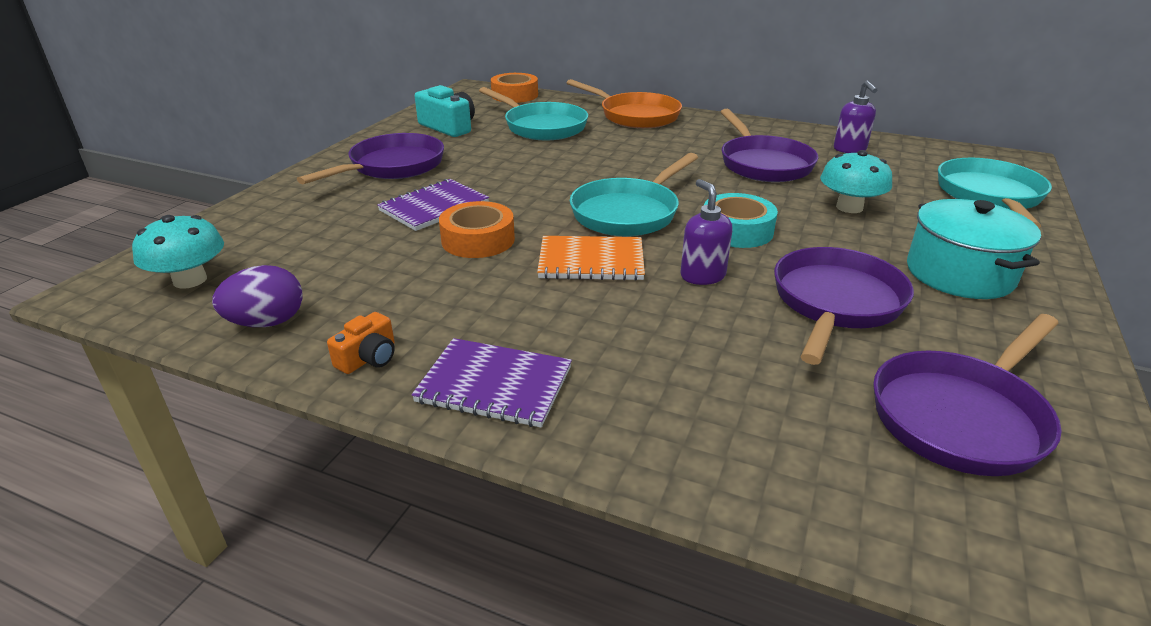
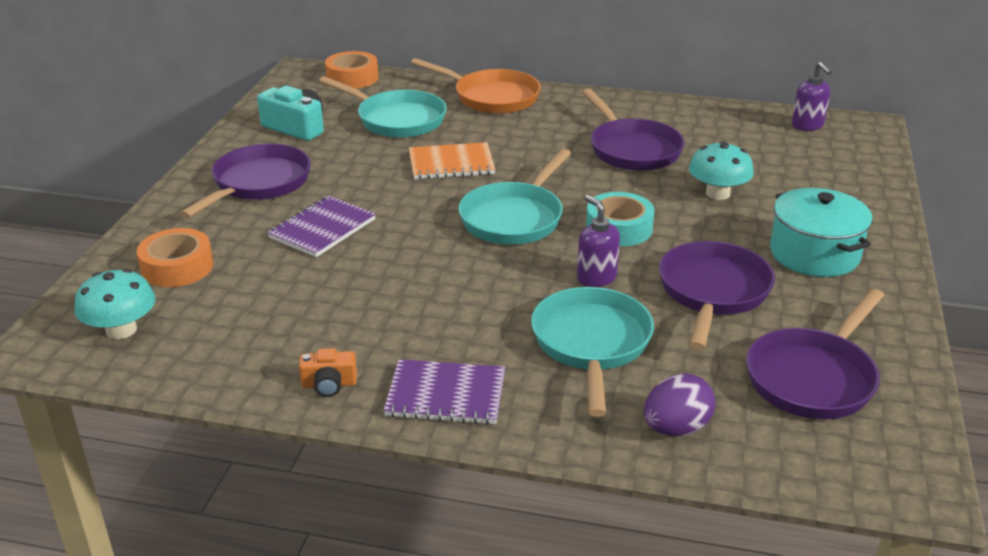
camera: 10 degrees left, 0 degrees up
(267, 322) = (221, 363): purple egg -> purple egg (676, 428)
(368, 358) = (329, 384): orange camera -> orange camera turned 60 degrees clockwise
(478, 240) = (380, 261): orange tape -> orange tape (177, 267)
(591, 261) = (493, 273): orange notebook -> orange notebook (451, 163)
(850, 149) = (713, 125): purple soap dispenser -> purple soap dispenser (807, 126)
(990, 196) = (842, 170): turquoise pan -> turquoise pan (591, 344)

